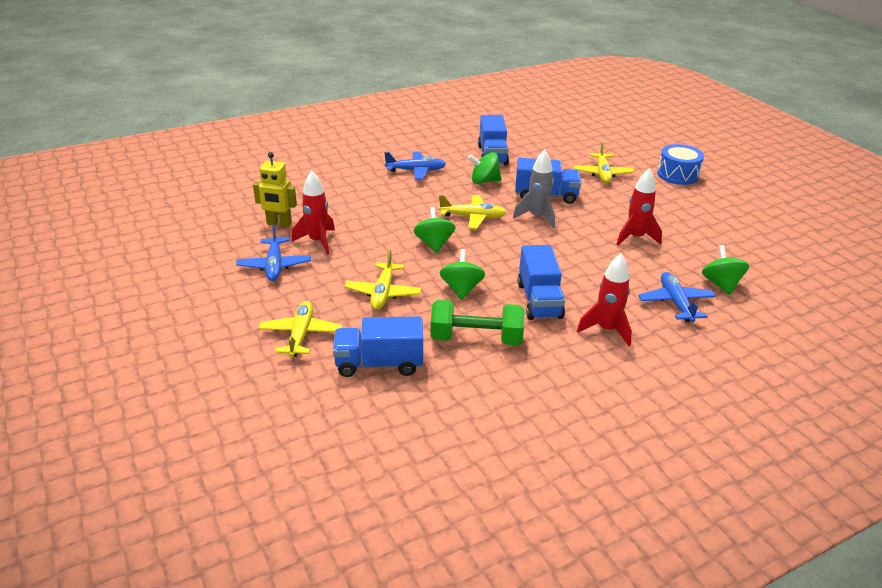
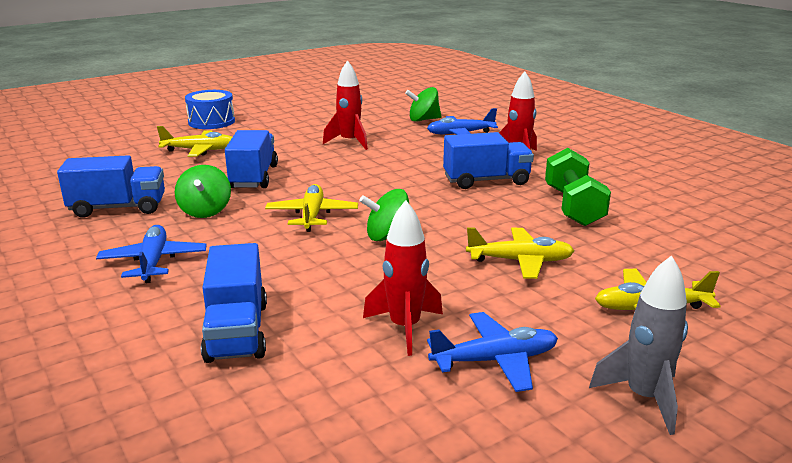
camera: 95 degrees left, 10 degrees down
(279, 224) = (350, 380): yellow robot -> none
(379, 364) = (658, 252): blue truck -> blue truck (237, 331)
(461, 289) = (485, 216): green spinning top -> none
(537, 217) = (309, 181): grey rocket -> grey rocket (644, 398)

